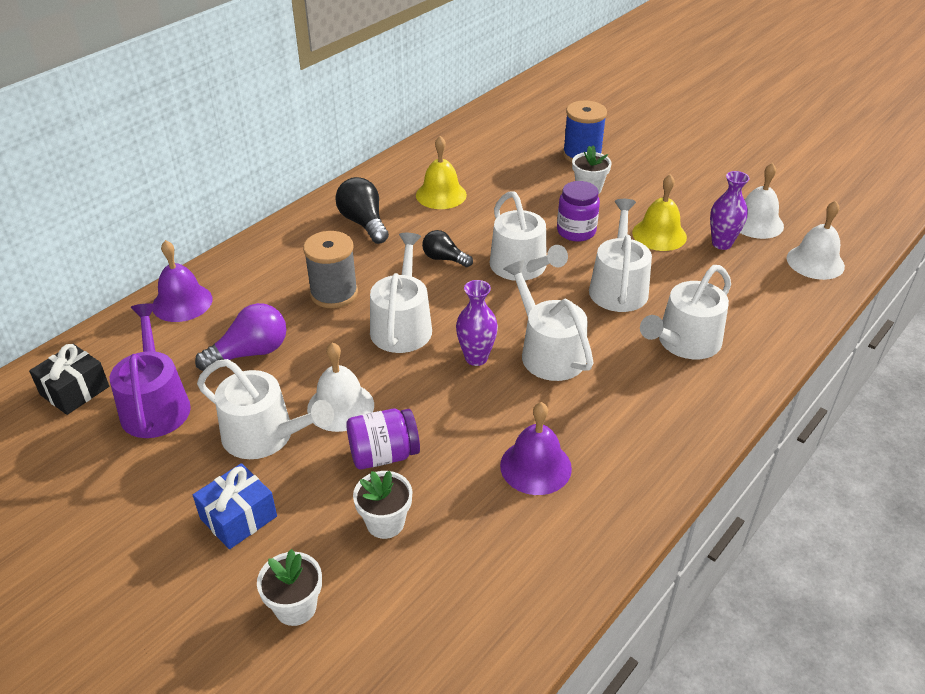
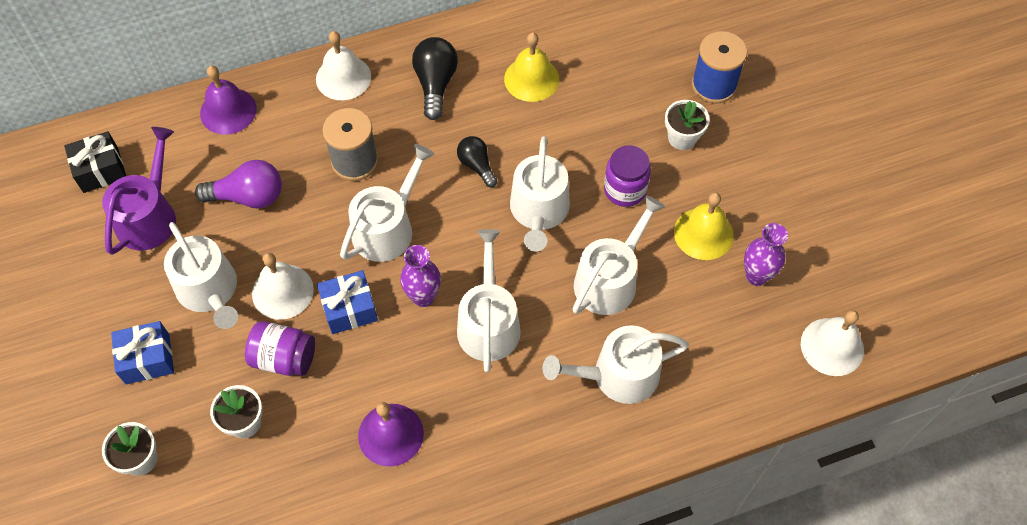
camera: 30 degrees right, 20 degrees up
(416, 393) = (349, 309): none -> blue gift
(756, 223) = (817, 266): white bell -> white bell (343, 77)

